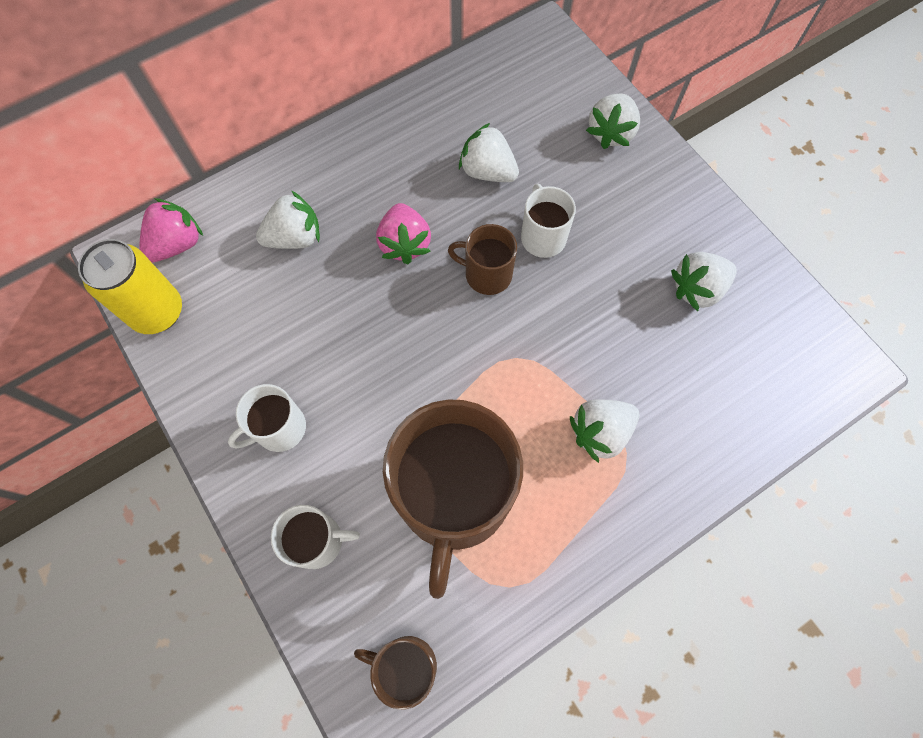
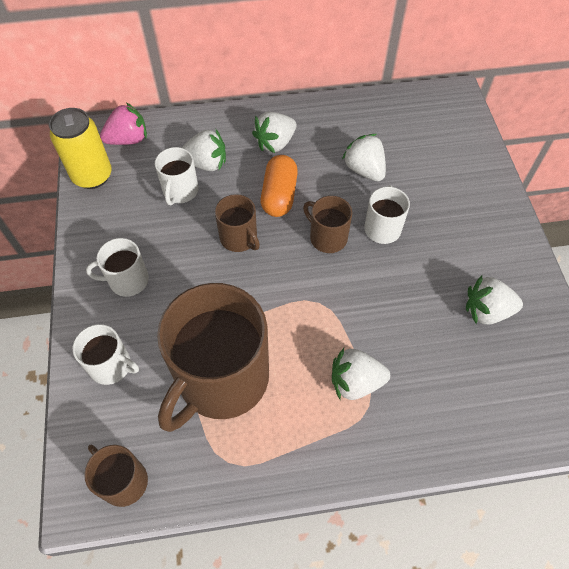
camera: 25 degrees right, 10 degrees down
(282, 287) = (180, 191): none -> white mug
(385, 318) = (239, 238): none -> brown mug
(405, 244) = (279, 195): pink strawberry -> orange capsule
(611, 133) = (472, 176): white strawberry -> white strawberry (275, 143)

